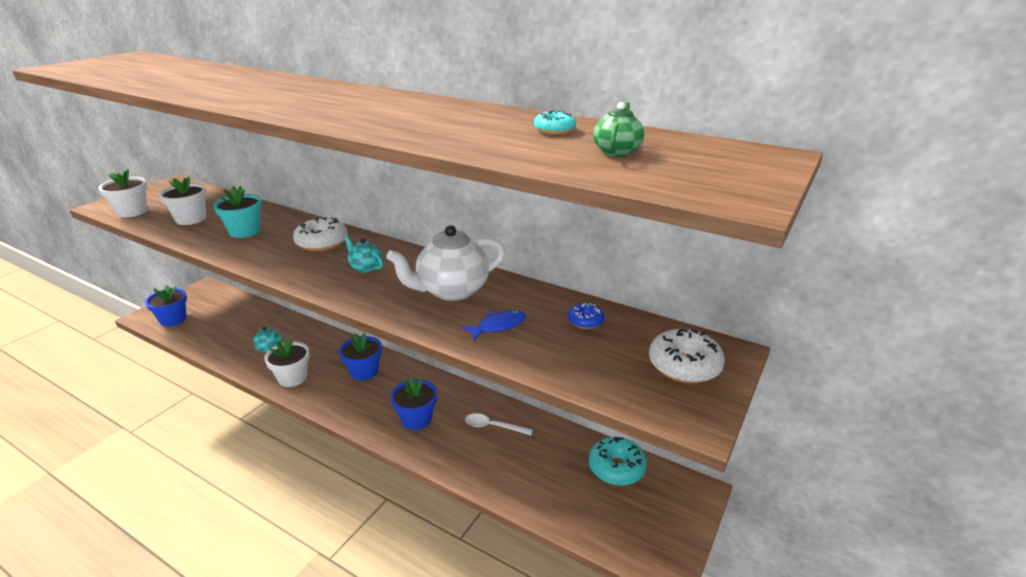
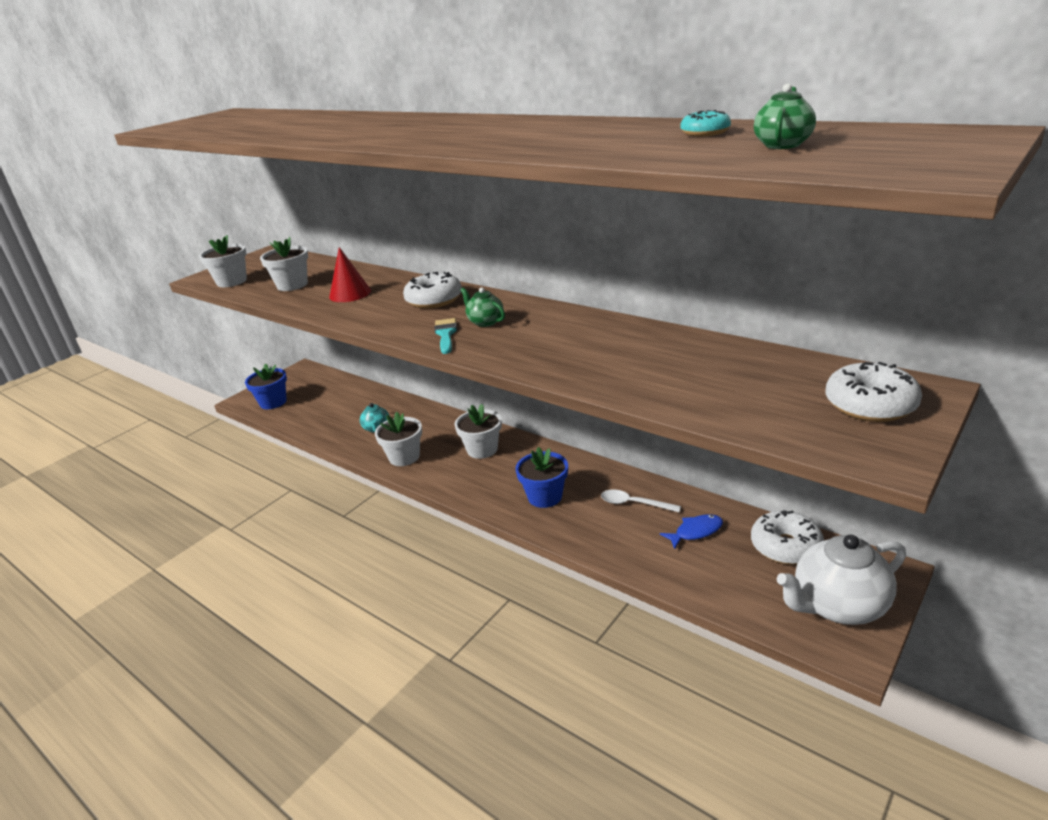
camera: 10 degrees right, 0 degrees up
(244, 231) = (350, 294): turquoise flower pot -> red cone
(328, 279) = (446, 334): none -> turquoise brush
(364, 372) = (482, 449): blue flower pot -> white flower pot
(365, 267) = (485, 322): turquoise teapot -> green teapot
(451, 291) = (584, 340): white teapot -> white teapot (837, 606)
(498, 326) = (641, 372): blue fish -> blue fish (695, 532)
(585, 321) = (745, 364): blue donut -> none
(616, 468) = (785, 546): turquoise donut -> white donut

